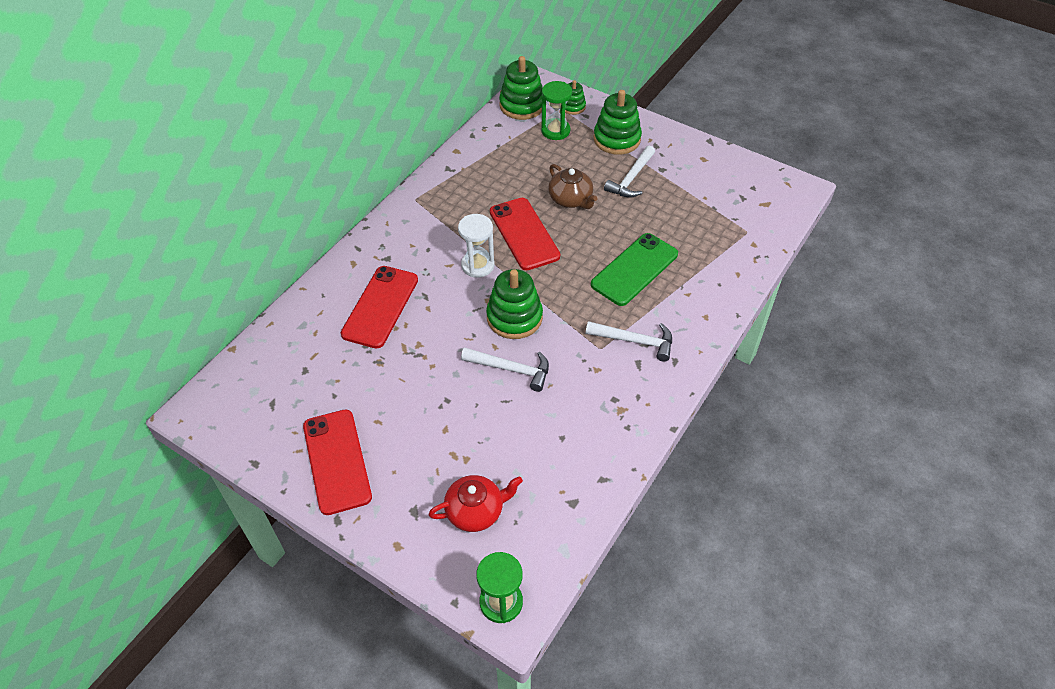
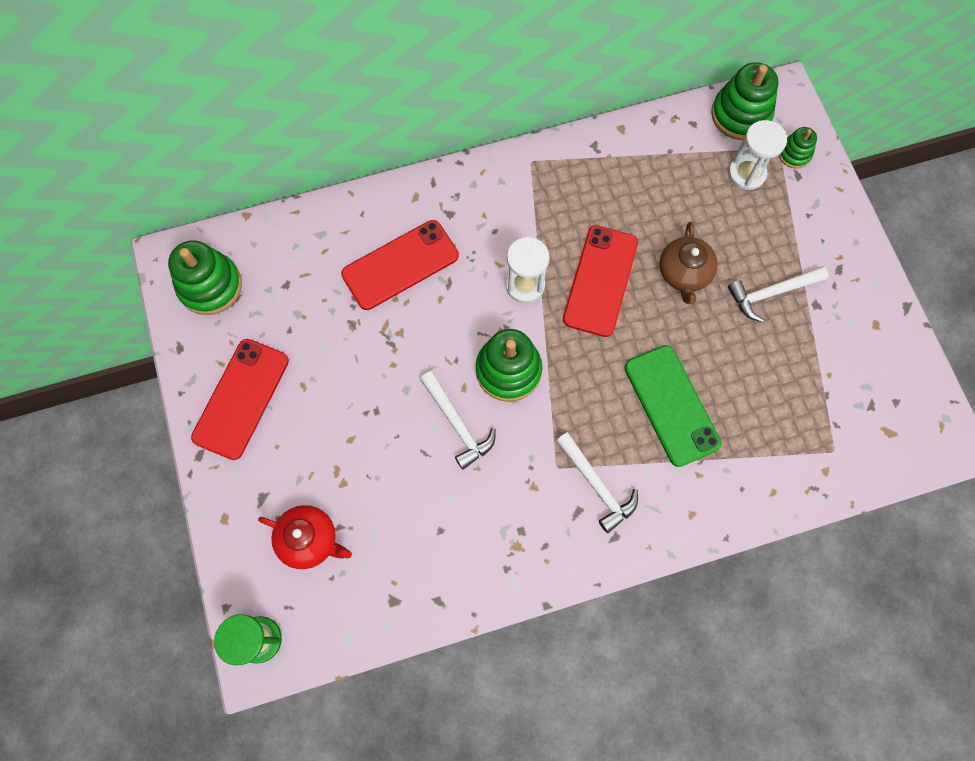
camera: 40 degrees right, 20 degrees up
(555, 131) = (746, 173): green hourglass -> white hourglass
(617, 139) = (803, 231): green stacking toy -> green stacking toy (210, 286)
(634, 269) = (671, 405): green phone -> green phone turned 75 degrees clockwise

